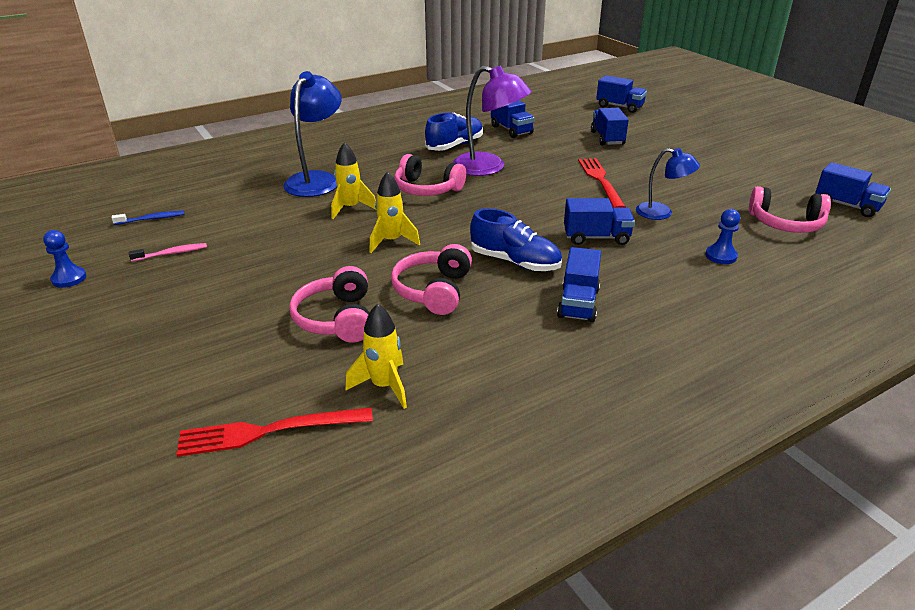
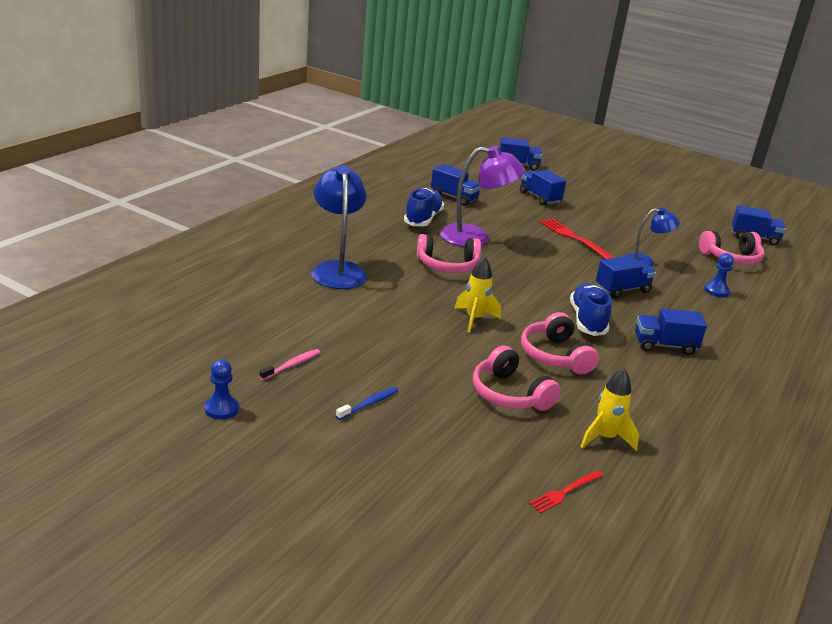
camera: 30 degrees left, 5 degrees down
(151, 219) = (224, 334): blue toothbrush -> blue toothbrush (369, 404)
(268, 431) = (564, 492): red fork -> red fork, size x0.58
(351, 208) = (403, 294): yellow rocket -> none
(515, 262) = (587, 320): blue shoe -> blue shoe turned 90 degrees counterclockwise
(578, 303) = (664, 345): blue truck -> blue truck turned 105 degrees clockwise

